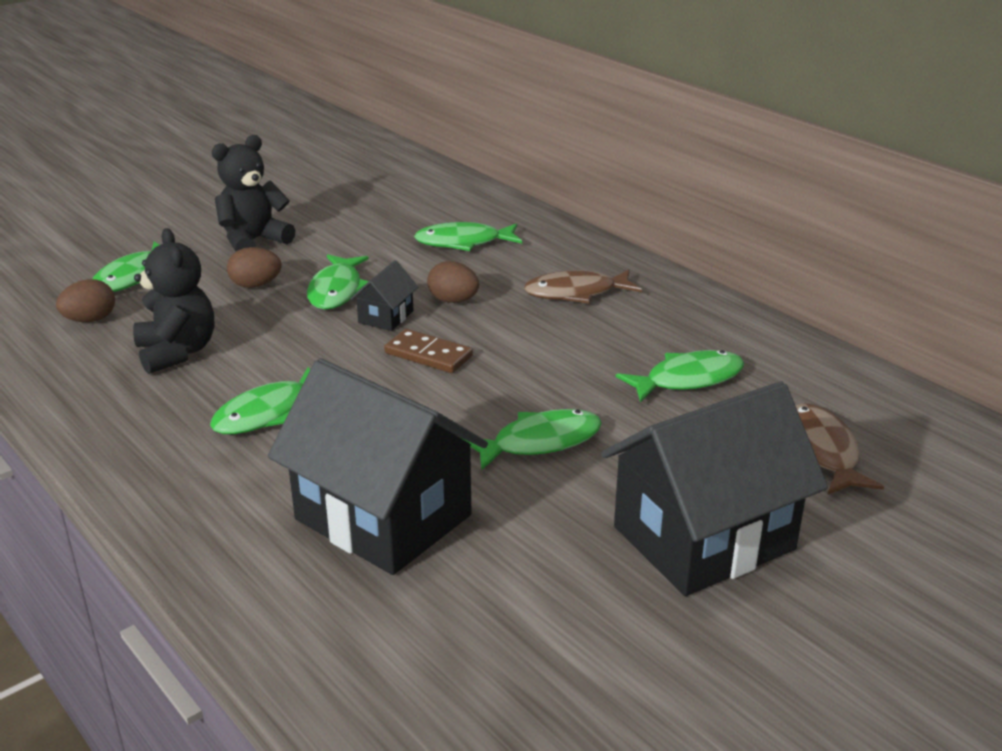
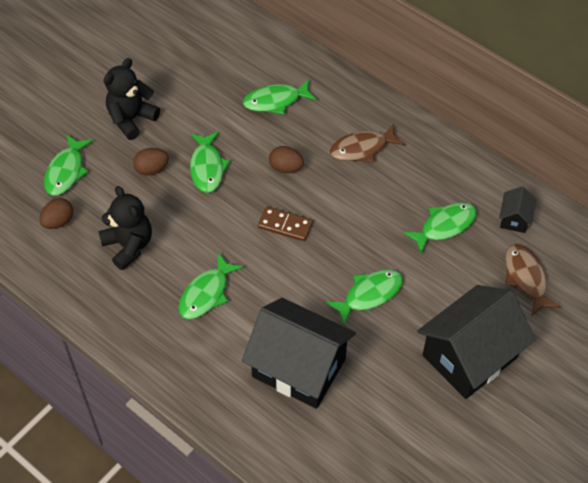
camera: 10 degrees left, 25 degrees up
(386, 317) = (247, 191): black house -> black house (514, 218)

